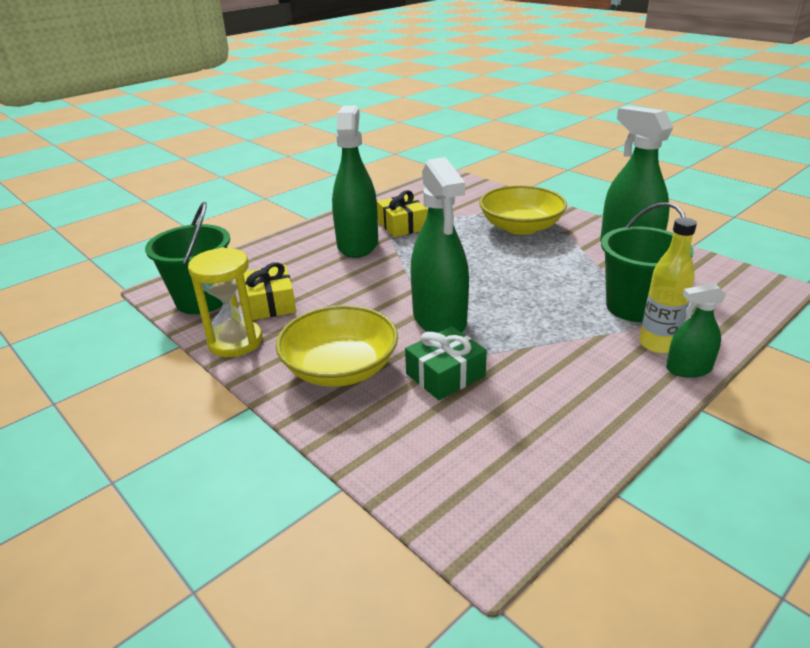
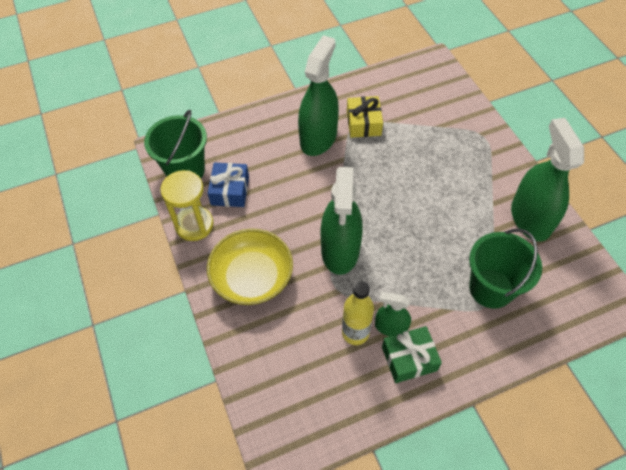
camera: 20 degrees right, 25 degrees up
(270, 303) = (230, 190): yellow gift -> blue gift
(445, 375) = (317, 309): green gift -> green gift (409, 358)
(520, 227) = (459, 157): yellow bowl -> none
(657, 344) = (482, 334): yellow bottle -> yellow bottle (355, 333)
(688, 369) = (487, 367): green spray bottle -> green spray bottle (391, 327)

